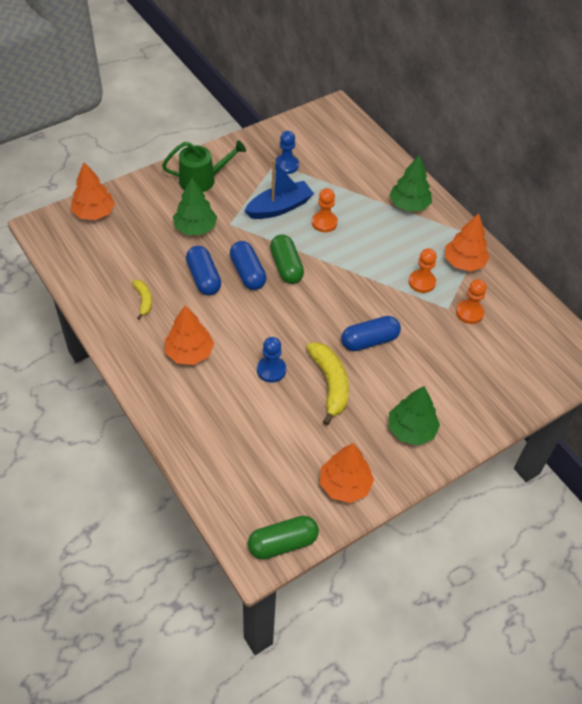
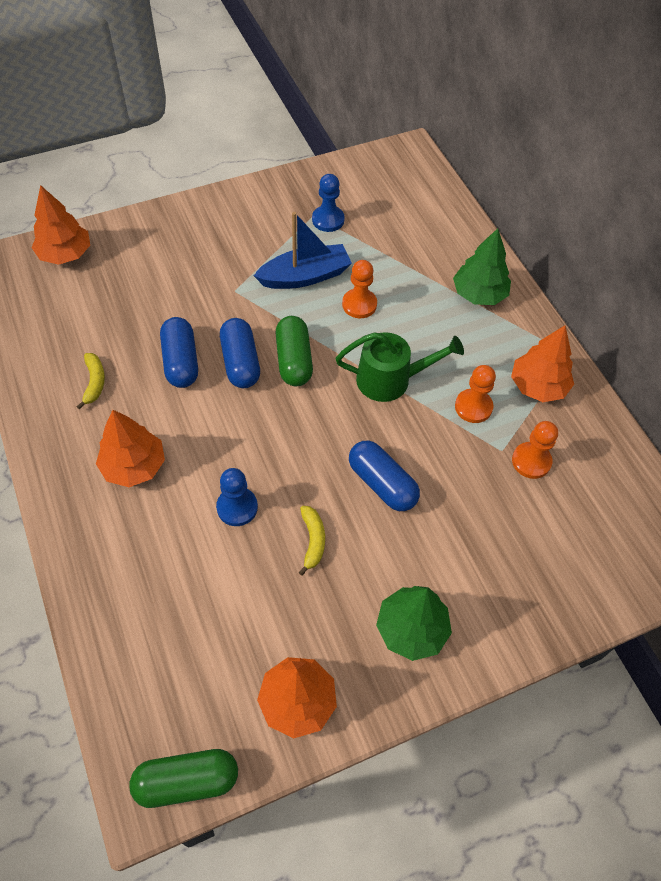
camera: 10 degrees right, 5 degrees up
(195, 228) = (188, 291): green tree -> none
(202, 179) = (214, 226): green watering can -> green watering can (390, 379)
(330, 384) = (312, 540): yellow banana -> yellow banana, size x0.55
(369, 341) = (382, 483): blue capsule -> blue capsule turned 60 degrees clockwise

